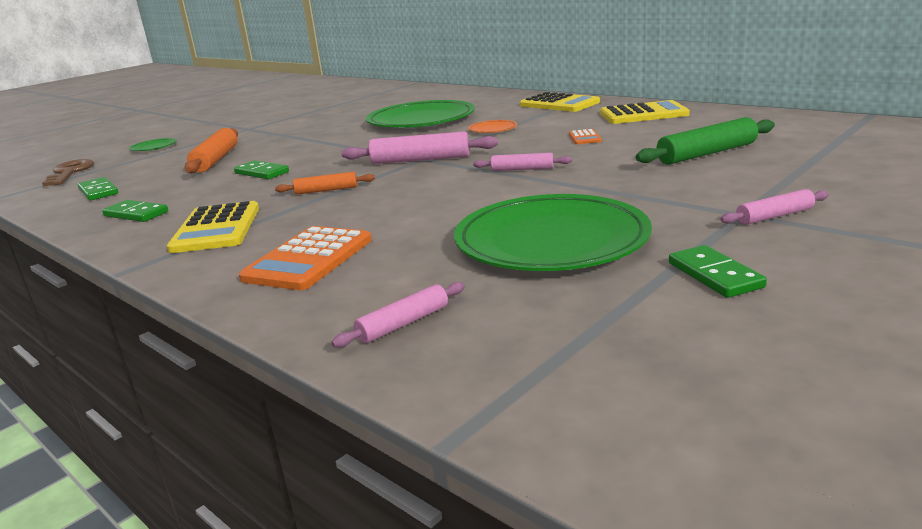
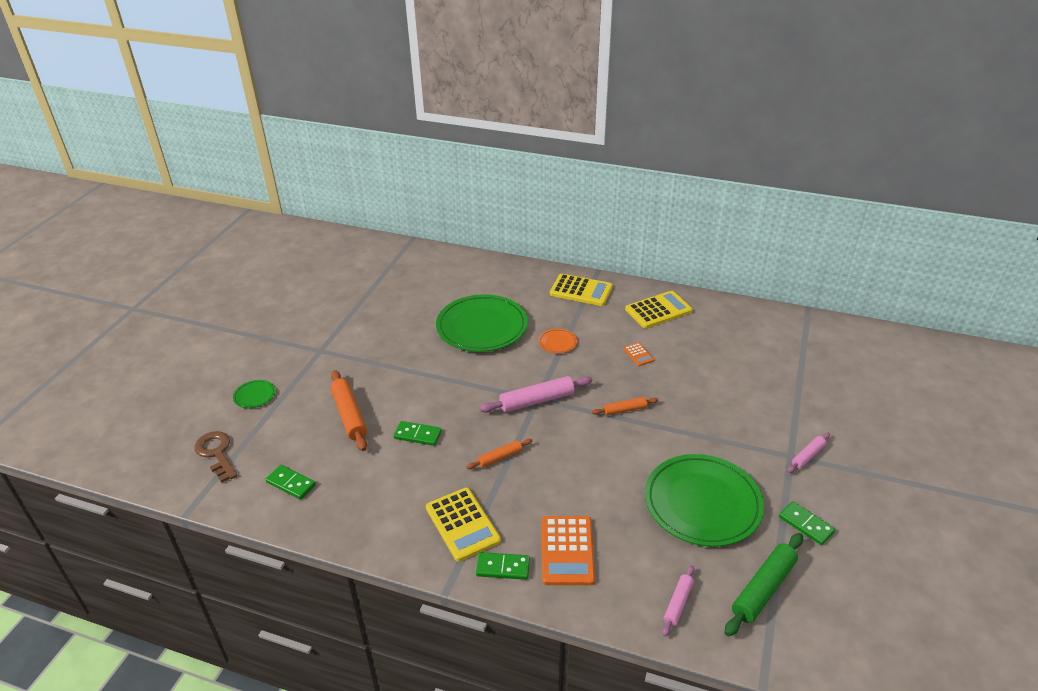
camera: 25 degrees left, 15 degrees up
(136, 214) = (370, 514): green domino -> green domino (503, 567)
(522, 169) = (624, 410): pink rolling pin -> orange rolling pin
(707, 153) = (734, 376): green rolling pin -> green rolling pin (763, 588)

